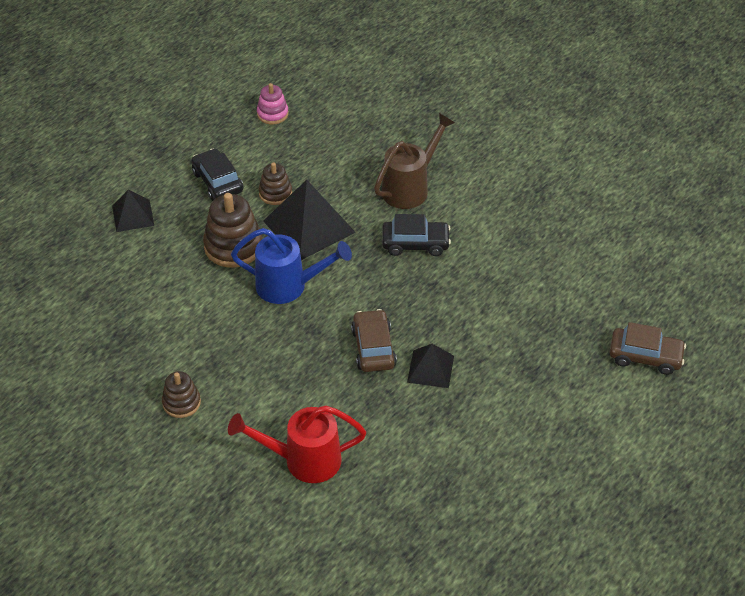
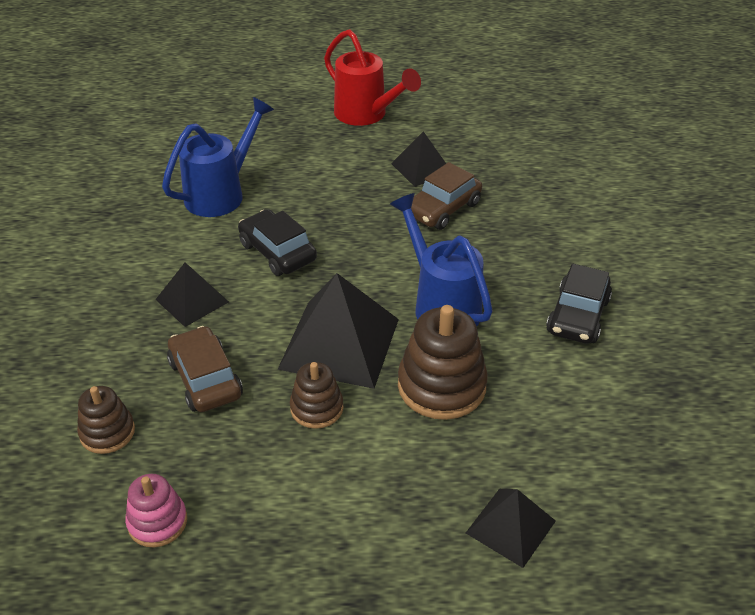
camera: 130 degrees left, 5 degrees down
(181, 403) = (665, 285): brown stacking toy -> brown stacking toy (107, 432)
(217, 182) = (356, 481): black car -> black car (578, 316)
(304, 460) = (602, 183): red watering can -> red watering can (366, 115)
(410, 188) = (192, 300): brown watering can -> black pyramid
(506, 249) = (221, 194): none -> blue watering can
(645, 356) = (272, 80): brown car -> brown car (205, 379)

